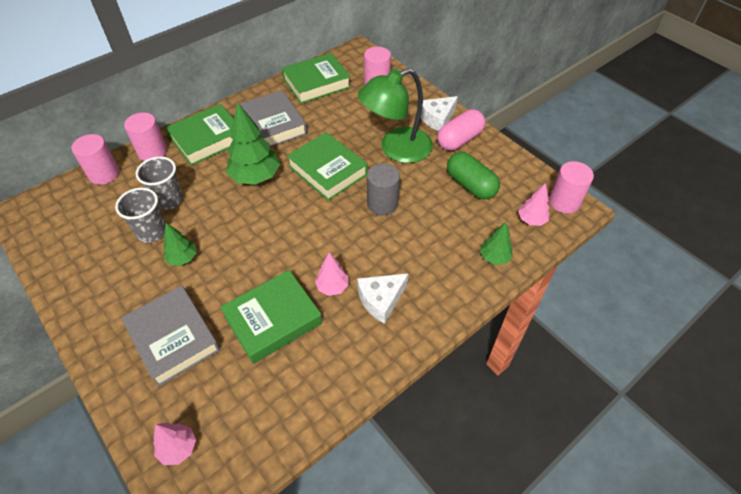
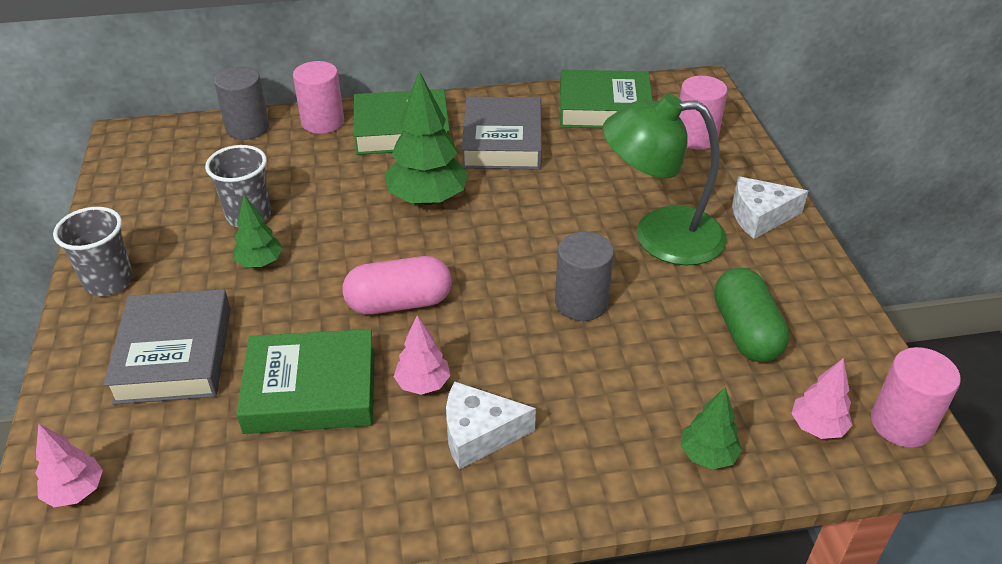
camera: 30 degrees right, 10 degrees down
(104, 174) = (247, 128): pink cylinder -> grey cylinder
(169, 200) = (298, 186): grey cup -> grey cup (109, 281)
(328, 170) = (534, 227): green book -> none
(459, 140) = (775, 259): pink capsule -> pink capsule (399, 303)

